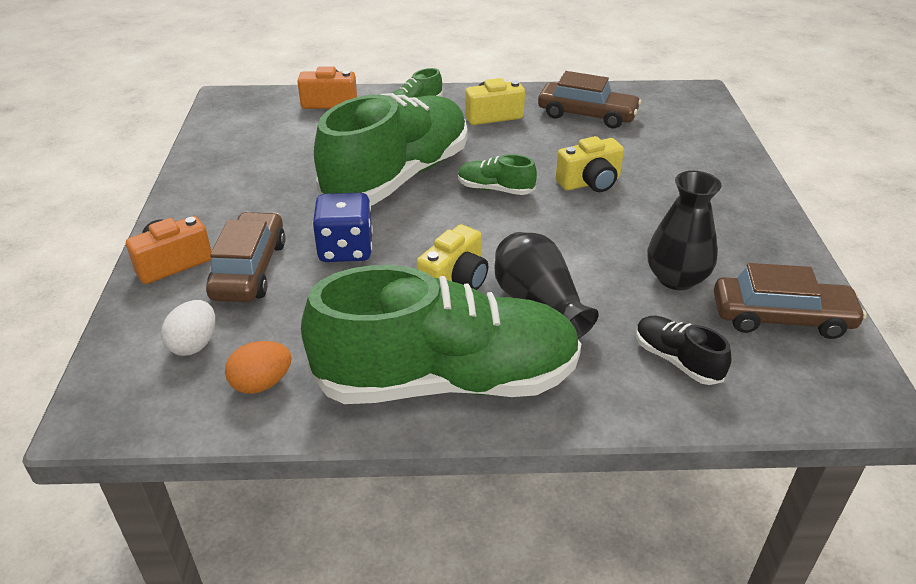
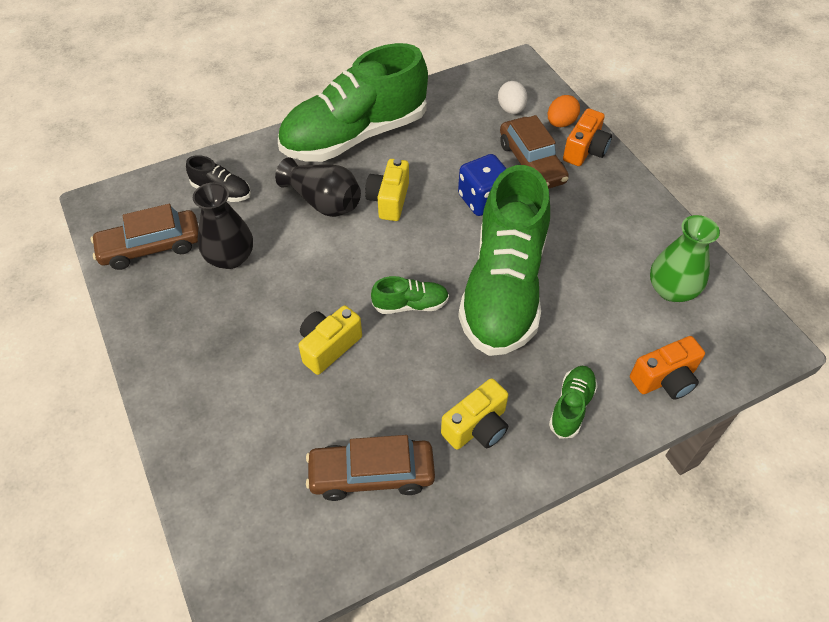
camera: 155 degrees right, 15 degrees up
(255, 139) = (671, 290): none -> green vase
(261, 383) = (453, 103): orange egg -> orange egg (560, 123)

